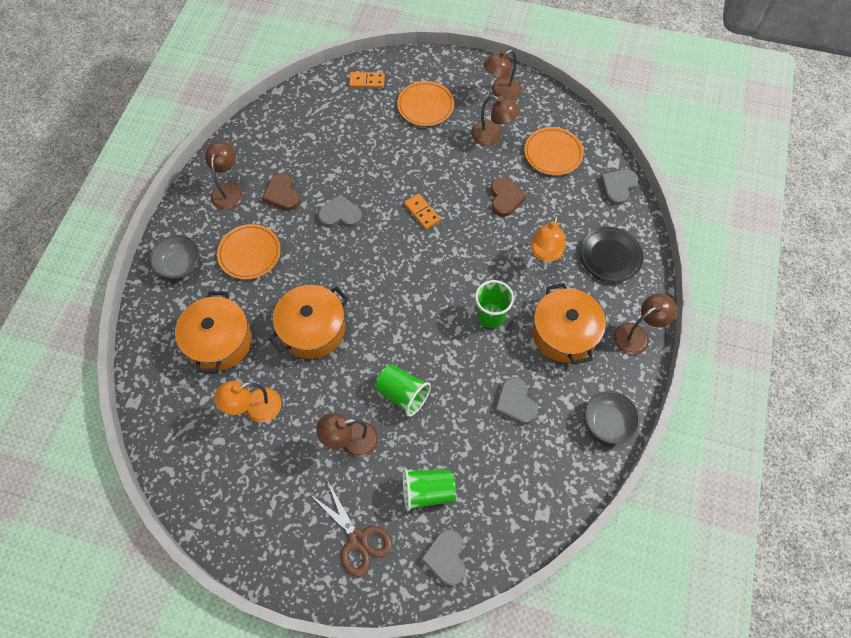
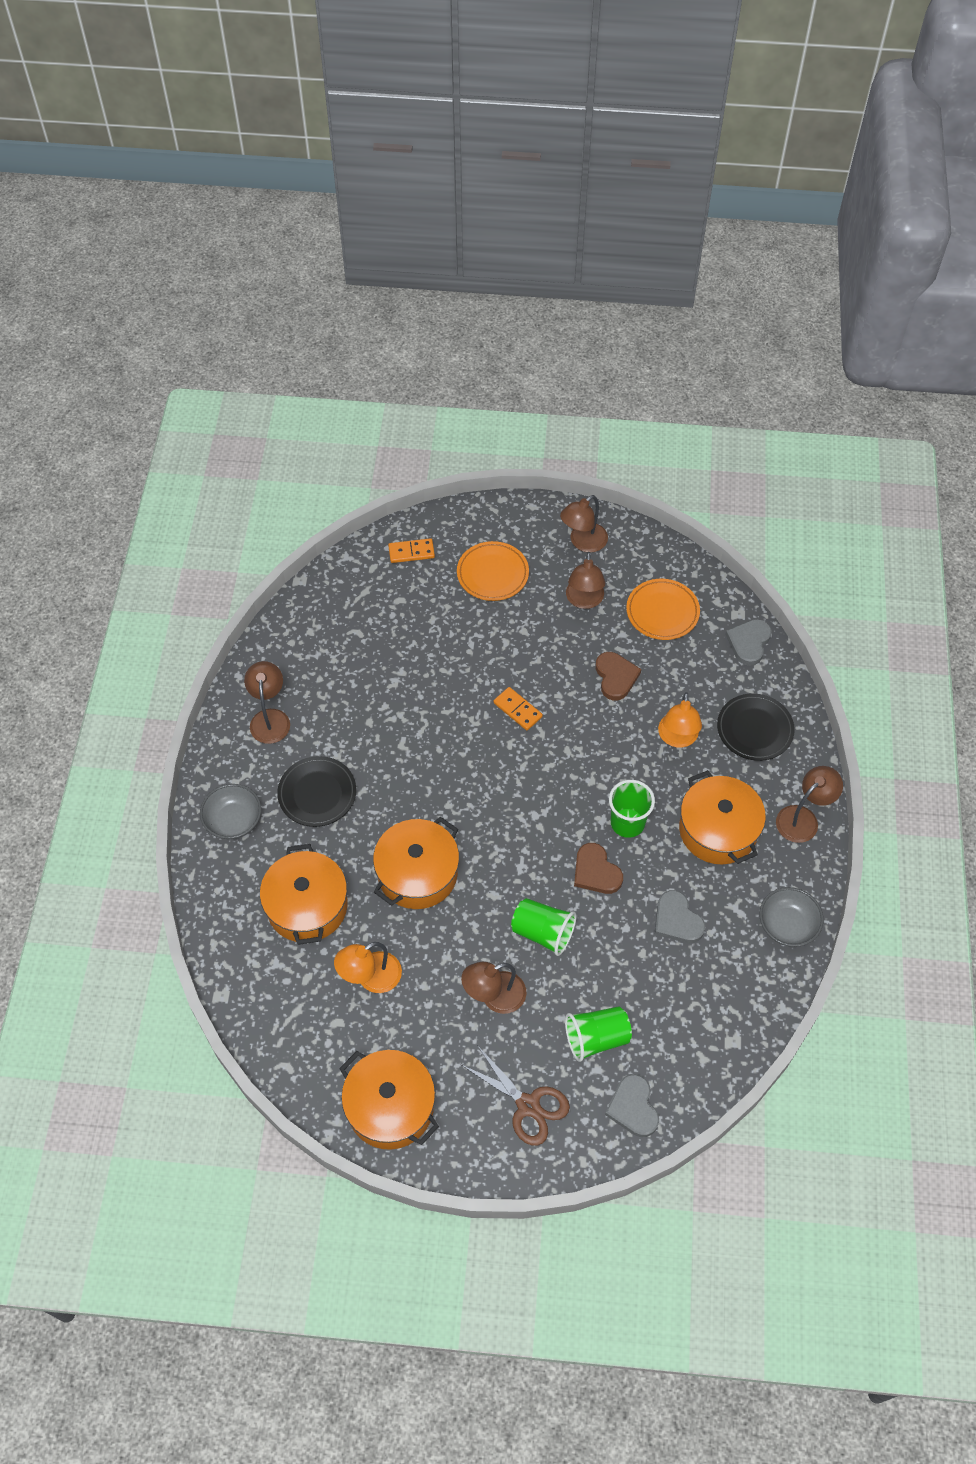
camera: 10 degrees left, 5 degrees down
(244, 520) = (390, 1107): none -> orange pot
(249, 253) = (317, 794): orange plate -> black plate
(282, 194) = (339, 713): brown heart -> brown heart (596, 871)
(340, 215) = (418, 728): grey heart -> none
(492, 136) = (584, 600): brown lamp -> brown lamp turned 75 degrees clockwise

